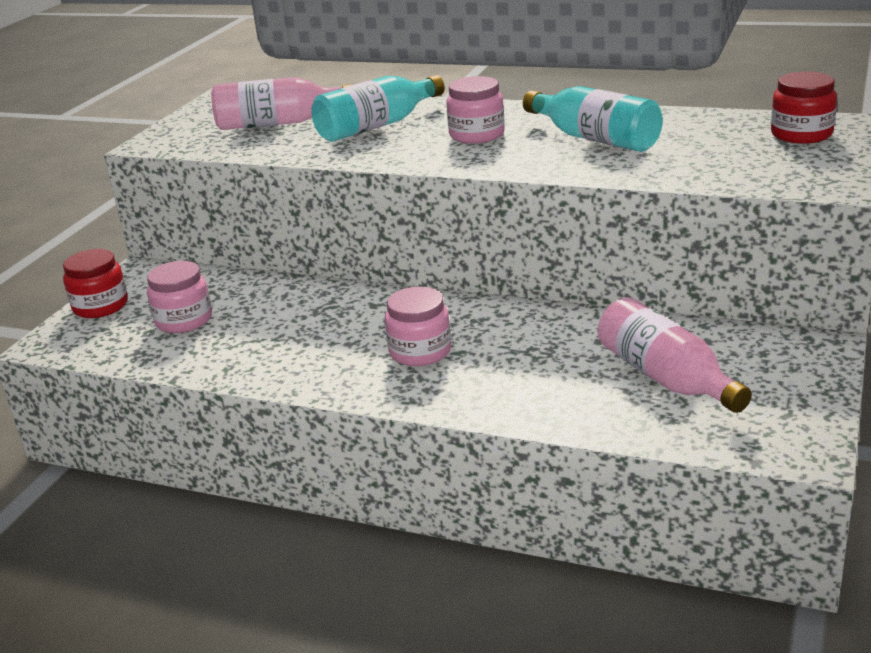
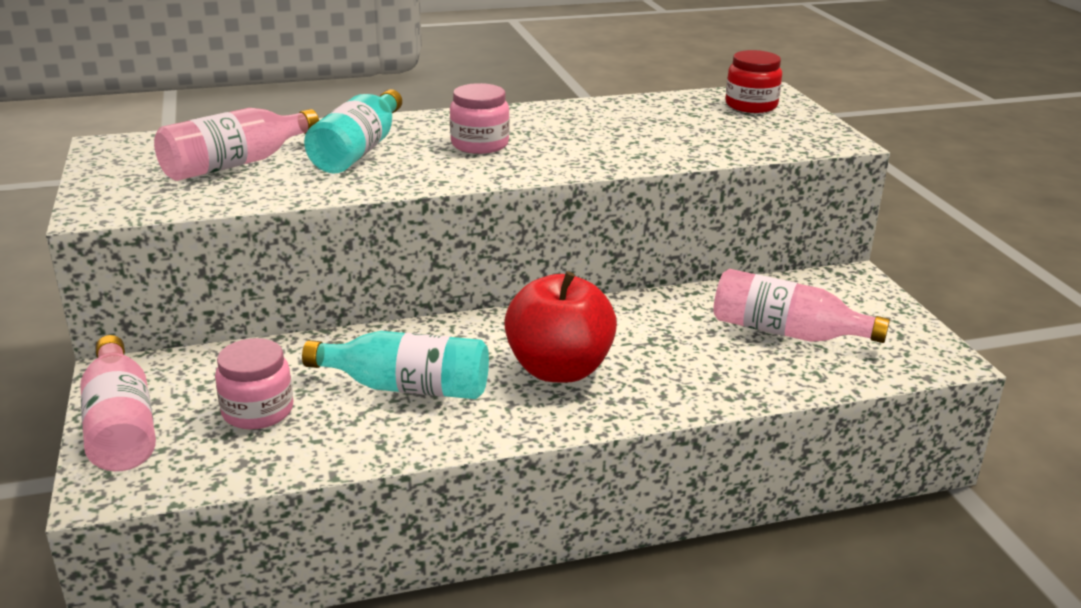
camera: 40 degrees left, 0 degrees up
(101, 306) = (121, 425): red jar -> pink bottle
(420, 351) = (559, 369): pink jar -> red apple
(595, 139) = (595, 132): turquoise bottle -> turquoise bottle (407, 387)

